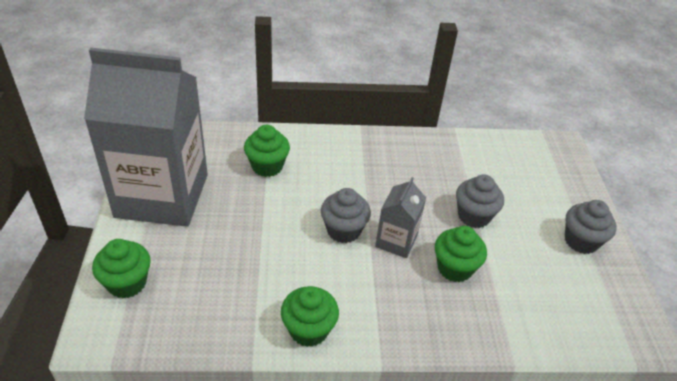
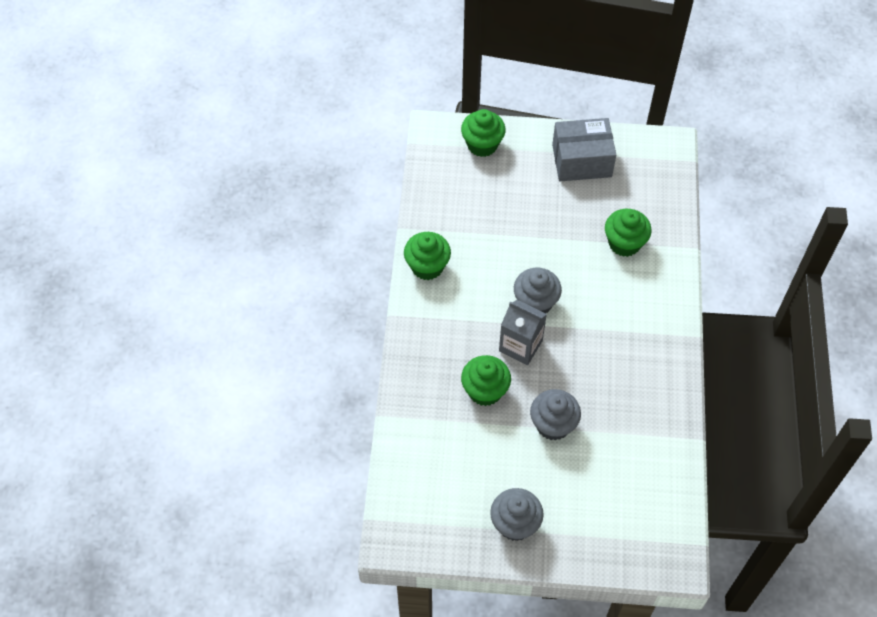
camera: 100 degrees right, 15 degrees up
(162, 195) = (581, 160): grey carton -> grey box

